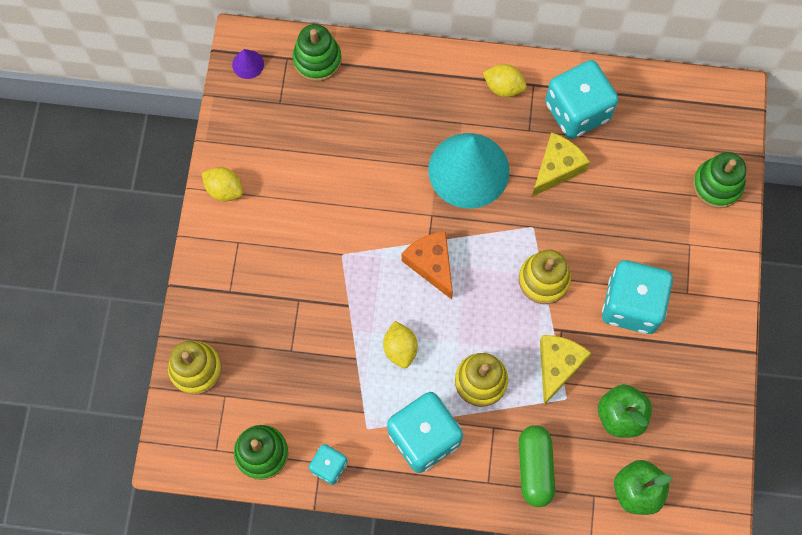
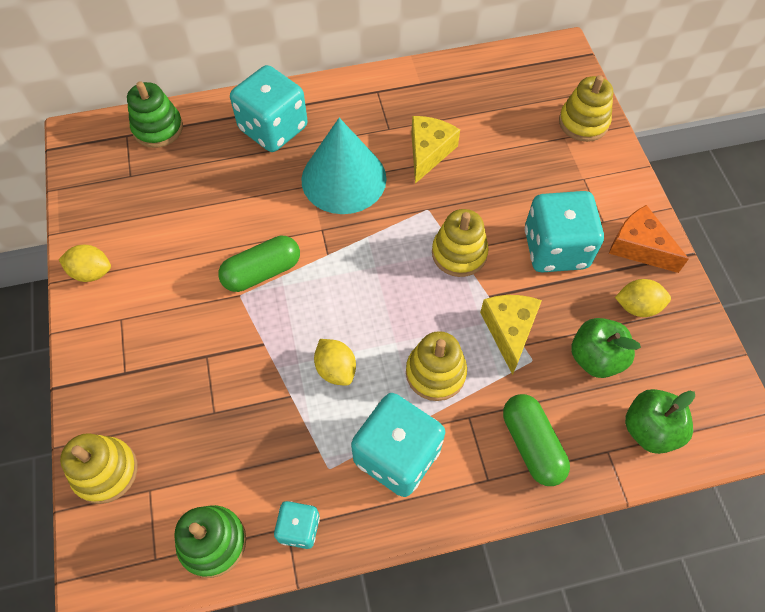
camera: 20 degrees left, 10 degrees down
(248, 64) = (87, 151): purple cone -> none
(367, 239) = (262, 272): none -> green capsule
(431, 264) = (338, 275): orange cheese -> orange cheese (639, 247)
(503, 87) = (350, 101): yellow lemon -> yellow lemon (637, 306)
(577, 111) = (427, 101): turquoise dice -> turquoise dice (273, 128)
(717, 185) = (583, 122): green stacking toy -> yellow stacking toy

